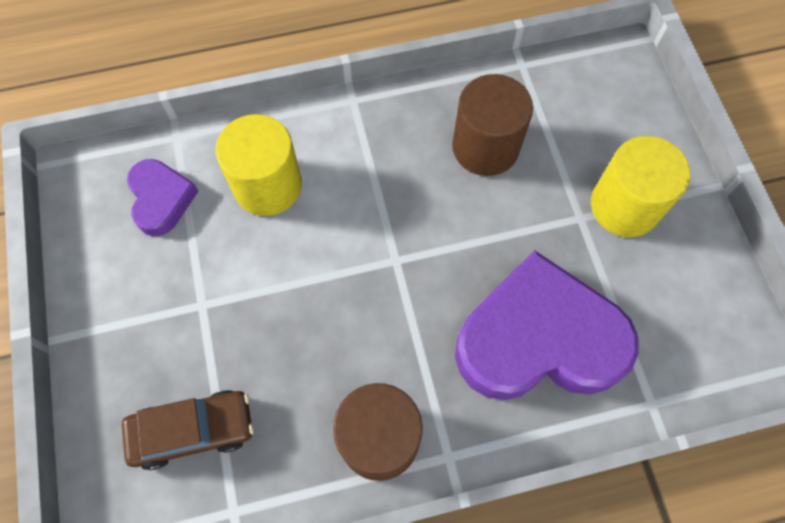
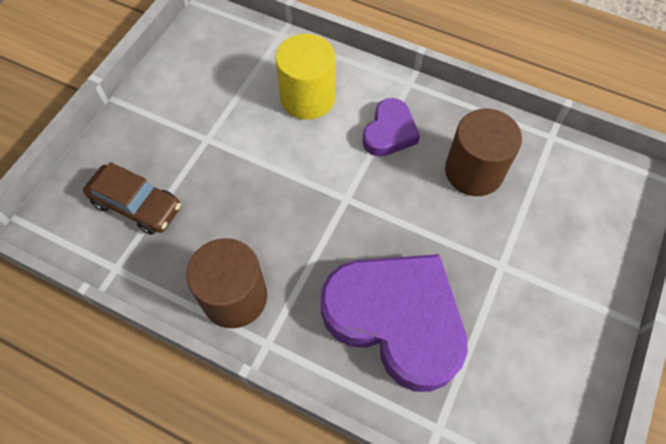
camera: 40 degrees right, 5 degrees down
(161, 199) = (239, 64): purple heart -> purple heart (389, 132)
(624, 206) = (543, 282): yellow cylinder -> none

